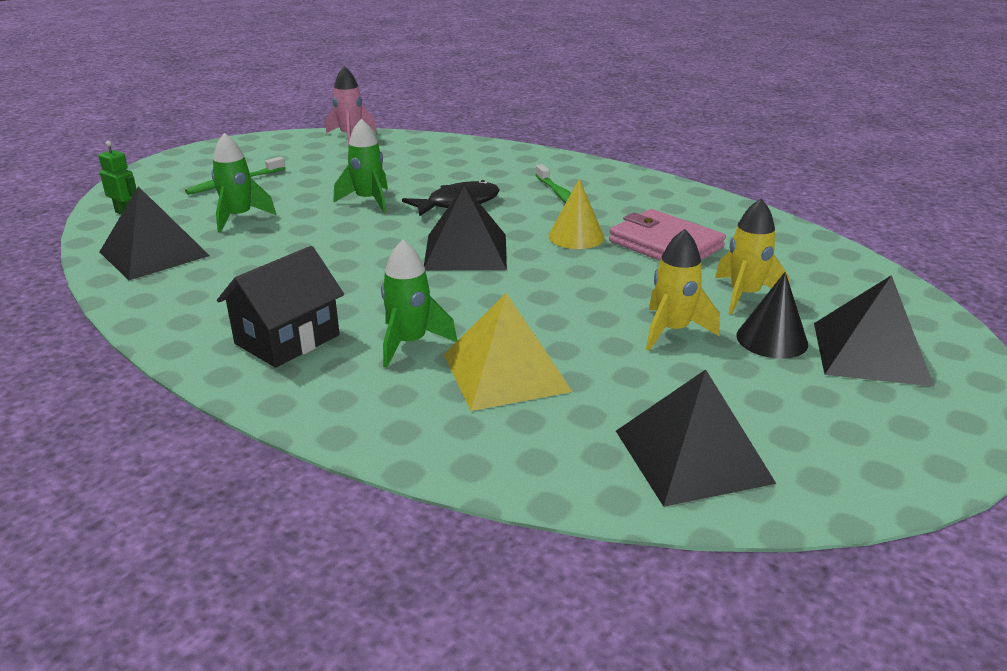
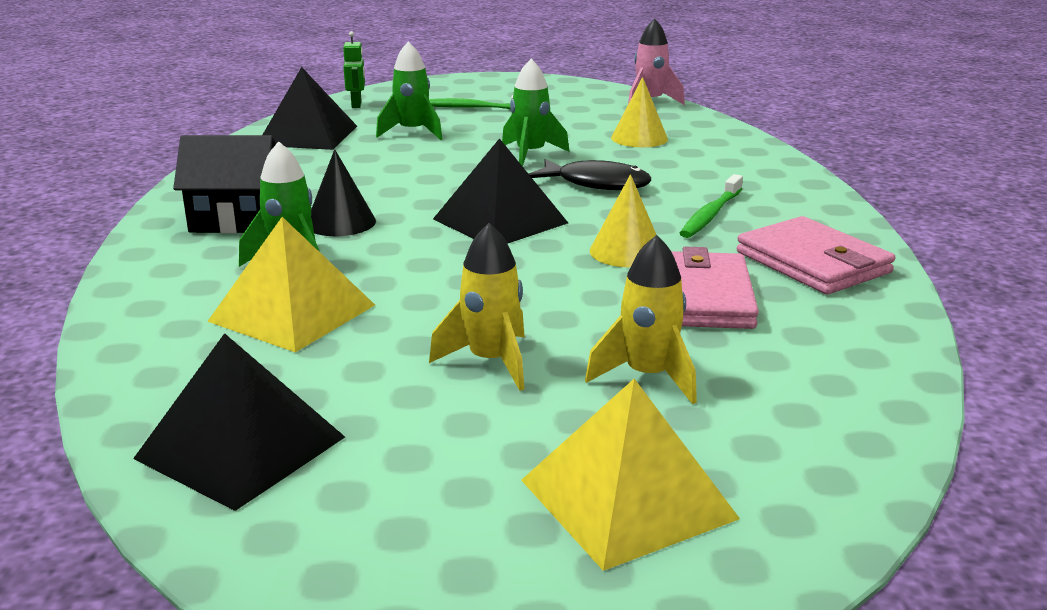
camera: 50 degrees right, 5 degrees down
(406, 164) = (639, 138): none -> yellow cone
(663, 201) = (813, 262): none -> pink wallet
(771, 339) = (560, 423): black cone -> black cone (340, 222)
(870, 353) = (628, 499): black pyramid -> yellow pyramid

